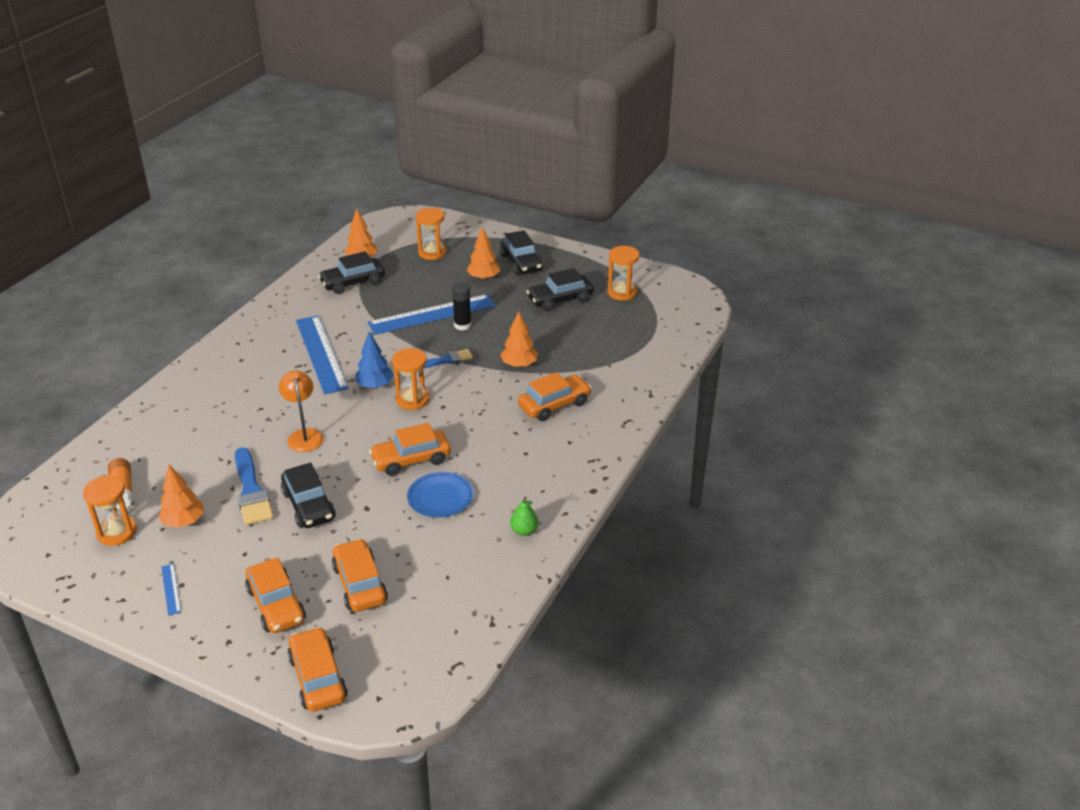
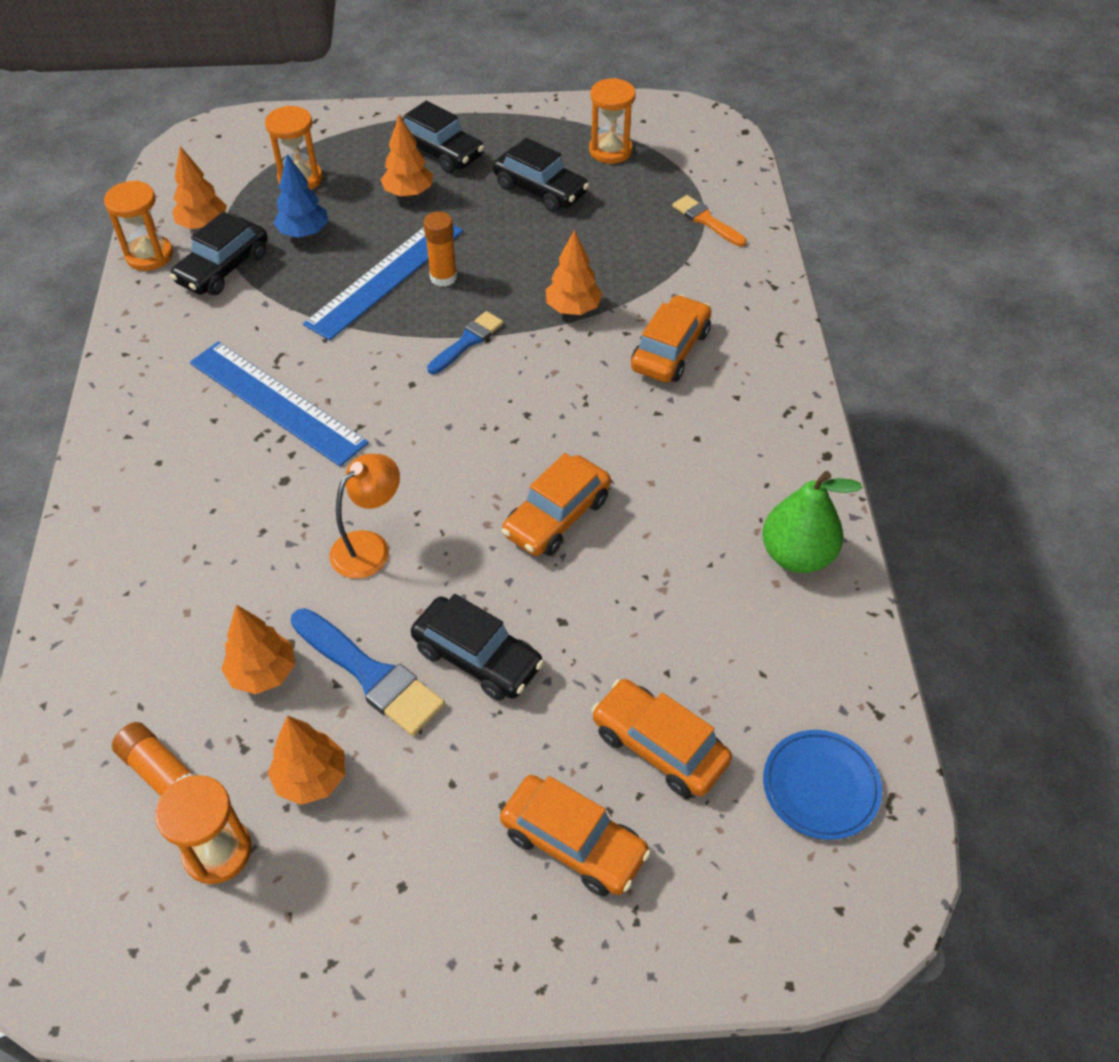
camera: 30 degrees left, 15 degrees up
(171, 589) = (392, 903): blue ruler -> none
(204, 469) = (263, 673): none -> orange tree
(304, 435) = (369, 546): orange lamp -> orange lamp turned 90 degrees clockwise
(318, 678) = (734, 927): orange car -> none
(375, 386) = (403, 422): blue tree -> blue tree (304, 233)
(412, 400) = (476, 421): orange hourglass -> orange hourglass (149, 255)
(440, 497) = (647, 557): blue plate -> blue plate (820, 786)
(462, 325) = (443, 277): black glue stick -> orange glue stick
(524, 531) = (797, 555): green pear -> green pear, size x1.84
(560, 300) = (540, 190): black car -> black car turned 90 degrees counterclockwise
(644, 347) = (706, 220): none -> orange brush

